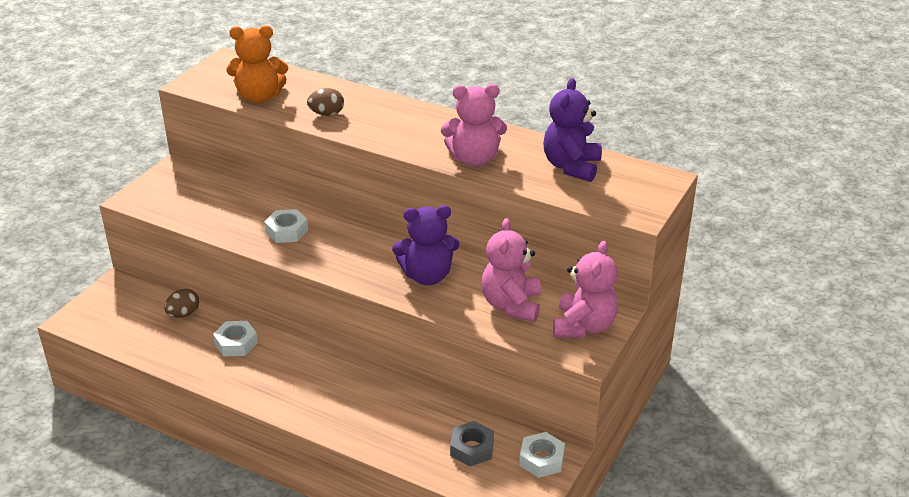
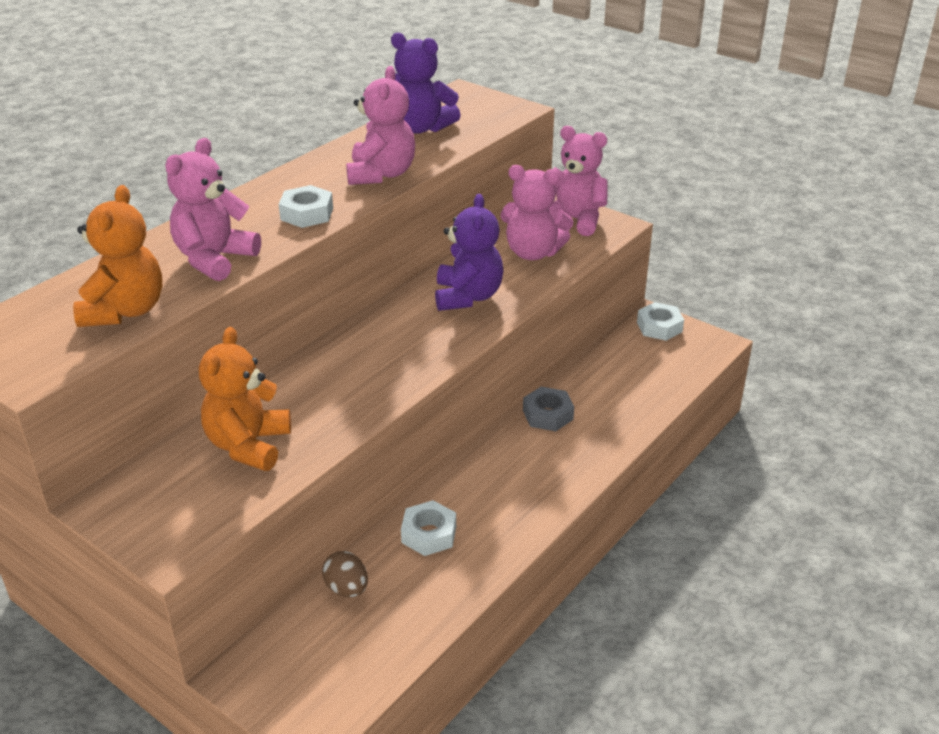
camera: 80 degrees left, 0 degrees up
(228, 207) = (248, 445): none -> orange teddy bear
(286, 231) = (334, 394): white nut -> white nut (307, 214)
(327, 114) = (214, 259): brown egg -> pink teddy bear
(472, 448) = (641, 365): grey nut -> grey nut (548, 415)

